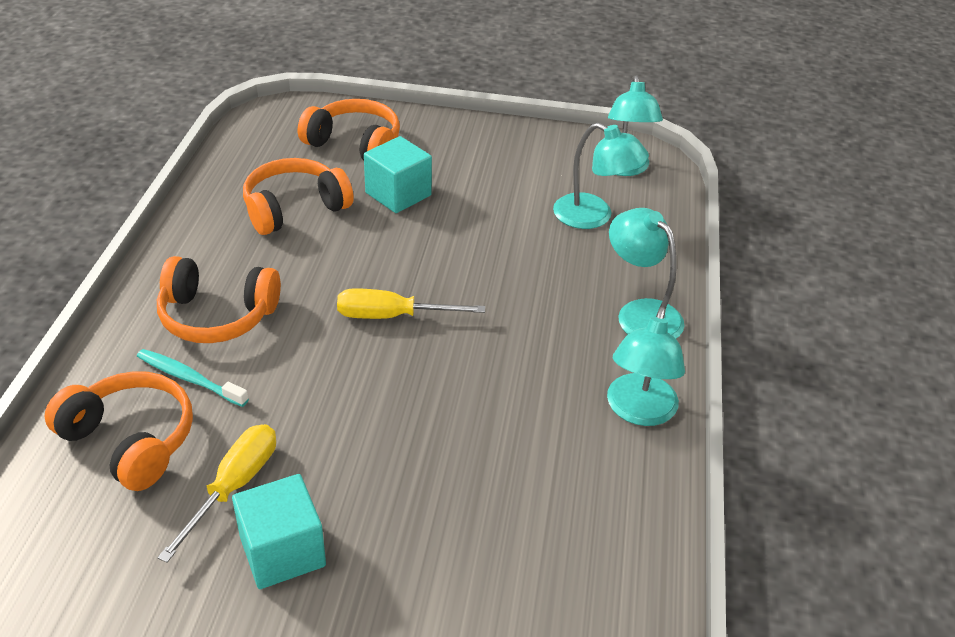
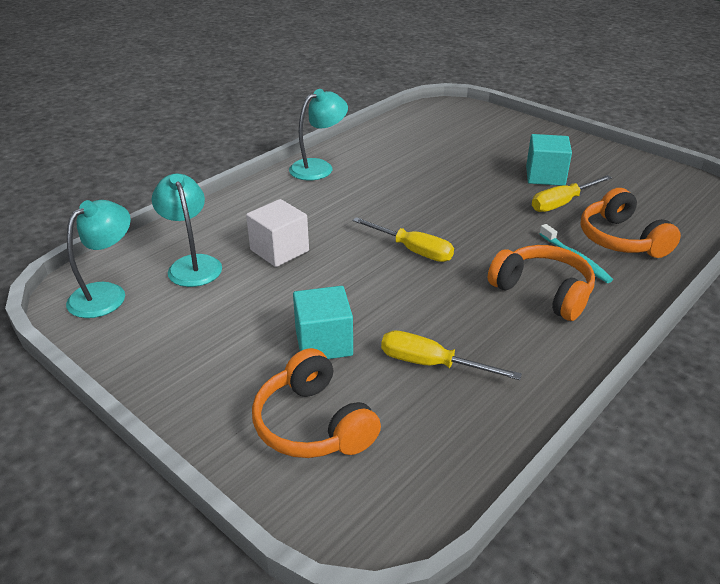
camera: 145 degrees left, 5 degrees down
(294, 208) = (431, 364): orange headphones -> yellow screwdriver
(532, 261) = (279, 250): none -> white cube
(640, 313) = (253, 202): turquoise lamp -> none

